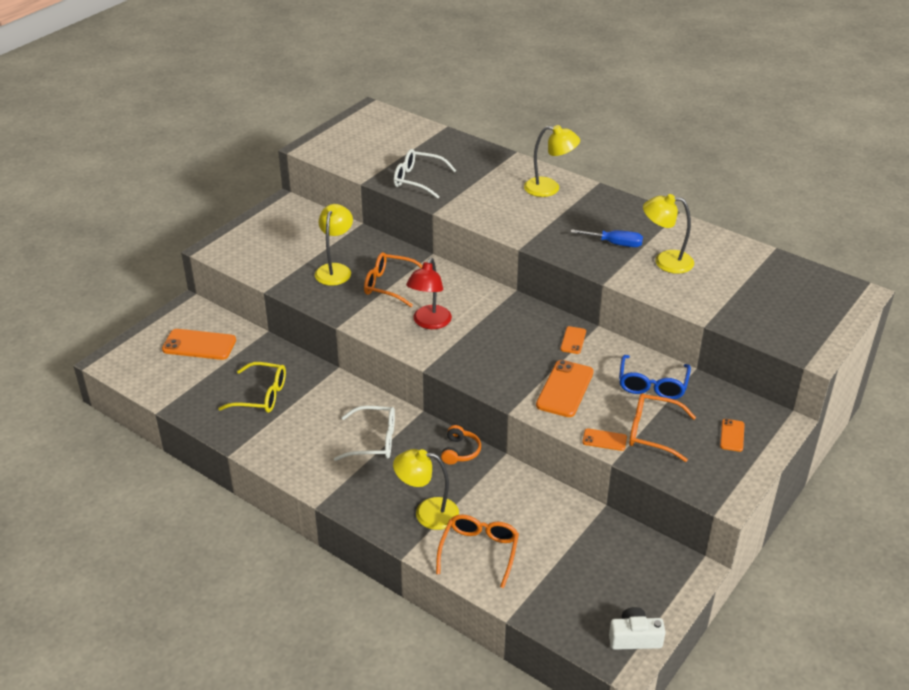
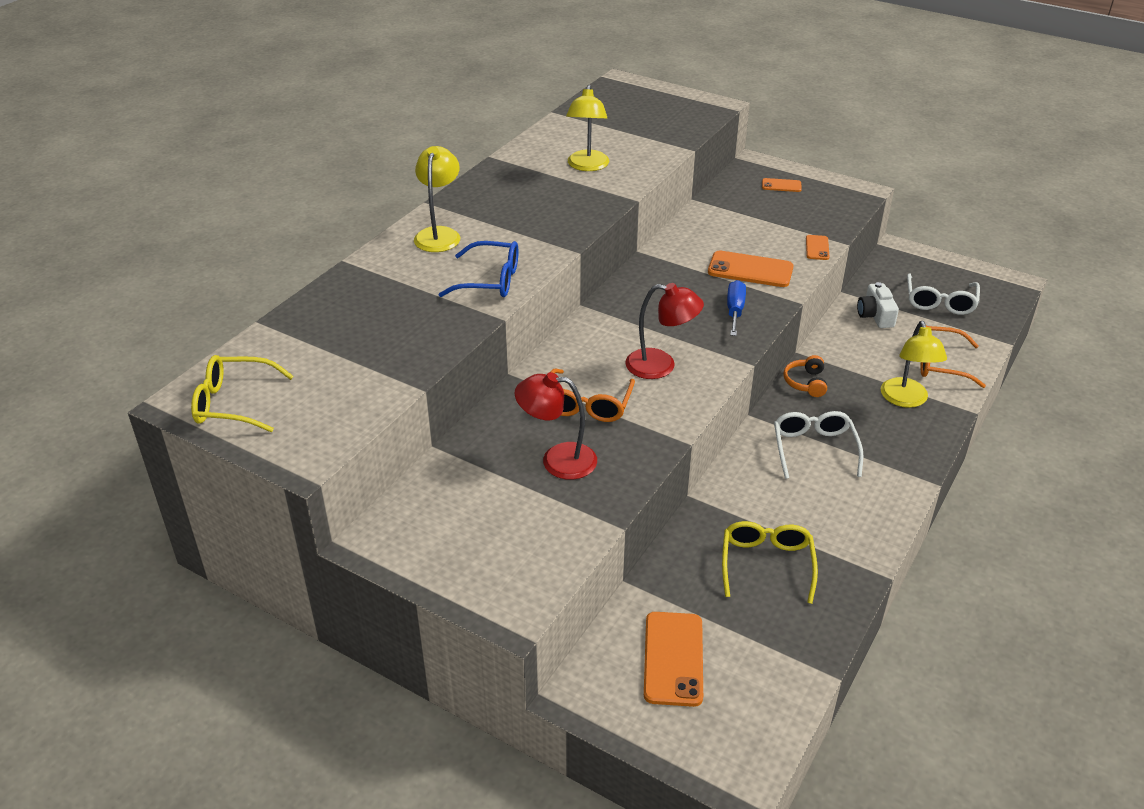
camera: 95 degrees left, 0 degrees up
(335, 270) = (557, 460): yellow lamp -> red lamp
(365, 125) = (235, 403): none -> yellow glasses
(418, 180) = (416, 337): white glasses -> white glasses (940, 302)
(460, 451) = (805, 383): orange headphones -> orange headphones turned 90 degrees counterclockwise
(573, 340) = (667, 265): orange phone -> none
(615, 244) = (558, 193): blue screwdriver -> blue screwdriver (735, 311)
(634, 638) = (987, 278): white camera -> white camera (875, 315)
(652, 384) = (725, 221): blue glasses -> blue glasses (489, 280)
(653, 433) = (795, 223): orange glasses -> none

